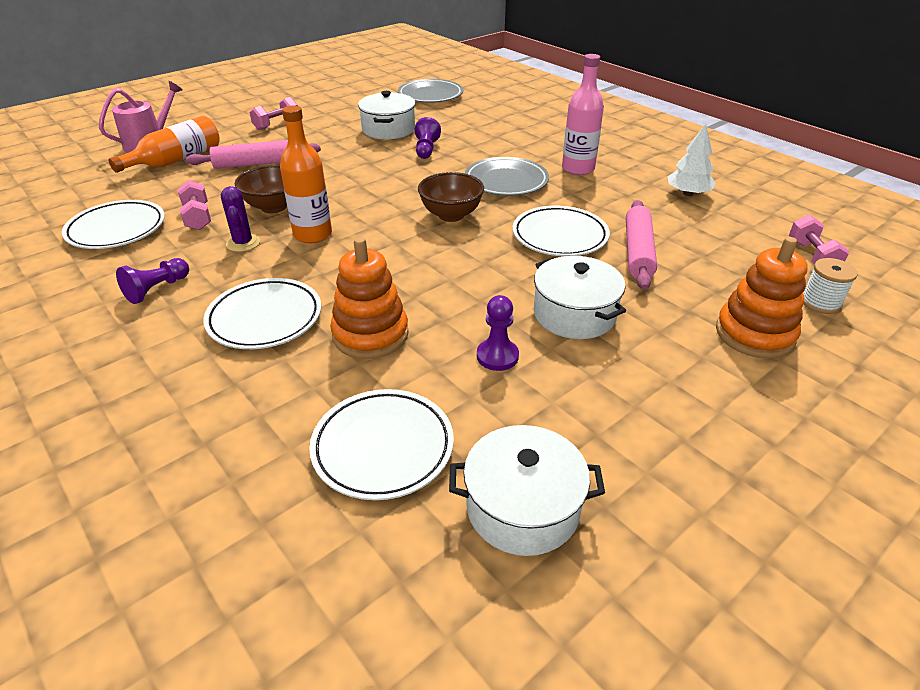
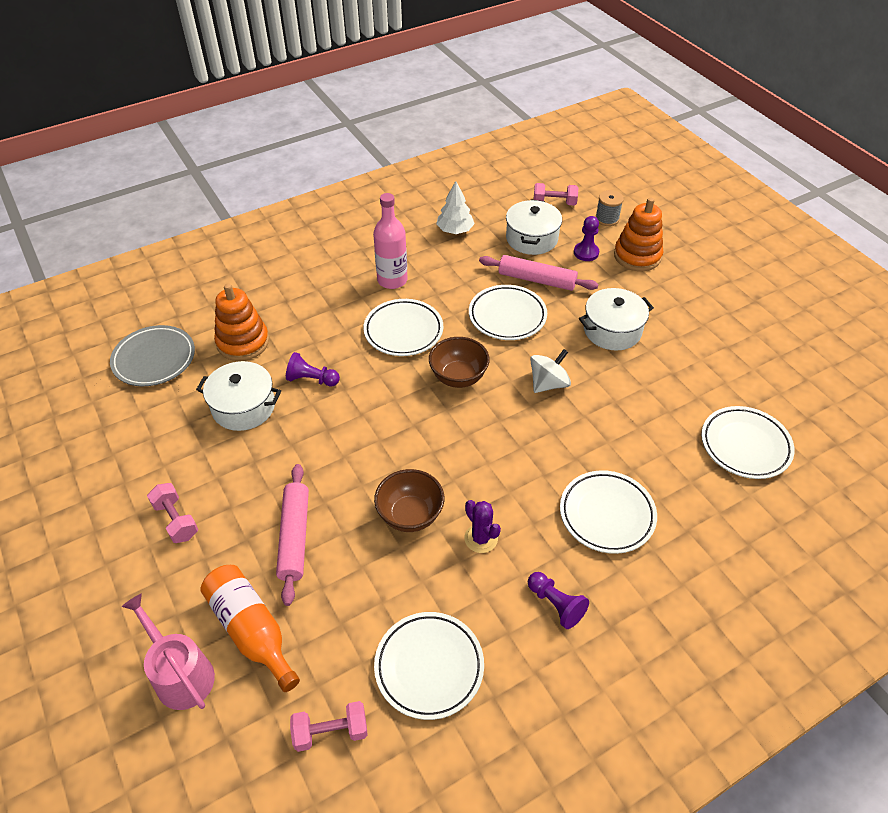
camera: 80 degrees left, 10 degrees up
(198, 217) = (418, 586): pink dumbbell -> pink dumbbell (331, 732)
(243, 243) = (481, 538): purple cactus -> purple cactus turned 60 degrees clockwise
(313, 234) = (474, 481): orange bottle -> none
(370, 334) = (631, 445): orange stacking toy -> orange stacking toy (243, 342)
(458, 269) = (548, 384): none -> white spinning top
(497, 356) = (657, 378): purple pawn -> purple pawn (586, 253)
(506, 181) = (403, 331): grey plate -> white plate
(522, 507) = (784, 388): white pot -> white pot (531, 238)
(820, 303) = (607, 219): white spool -> grey spool

